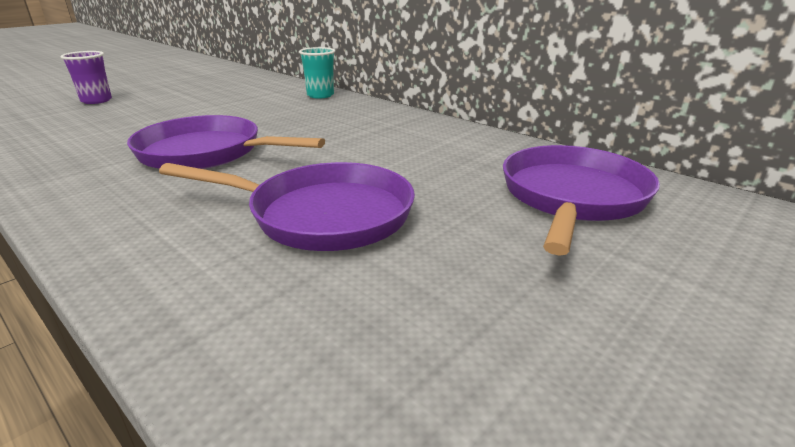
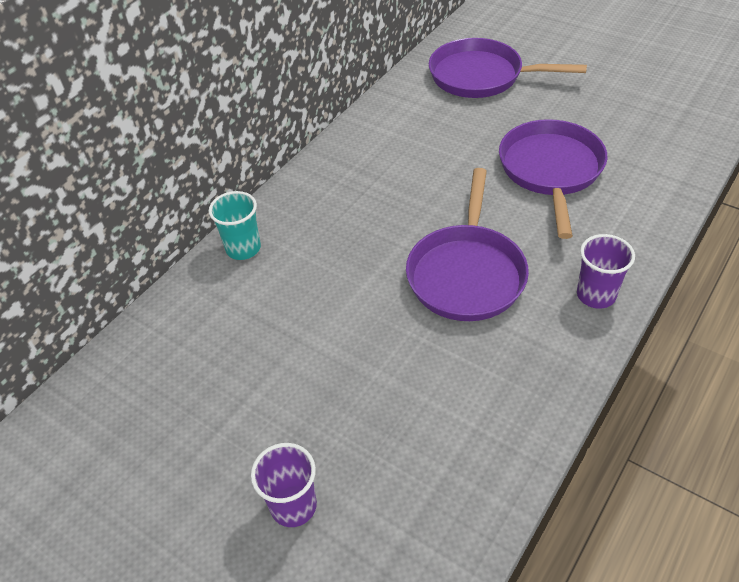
camera: 95 degrees left, 20 degrees up
(88, 206) = (596, 295): none -> purple cup

